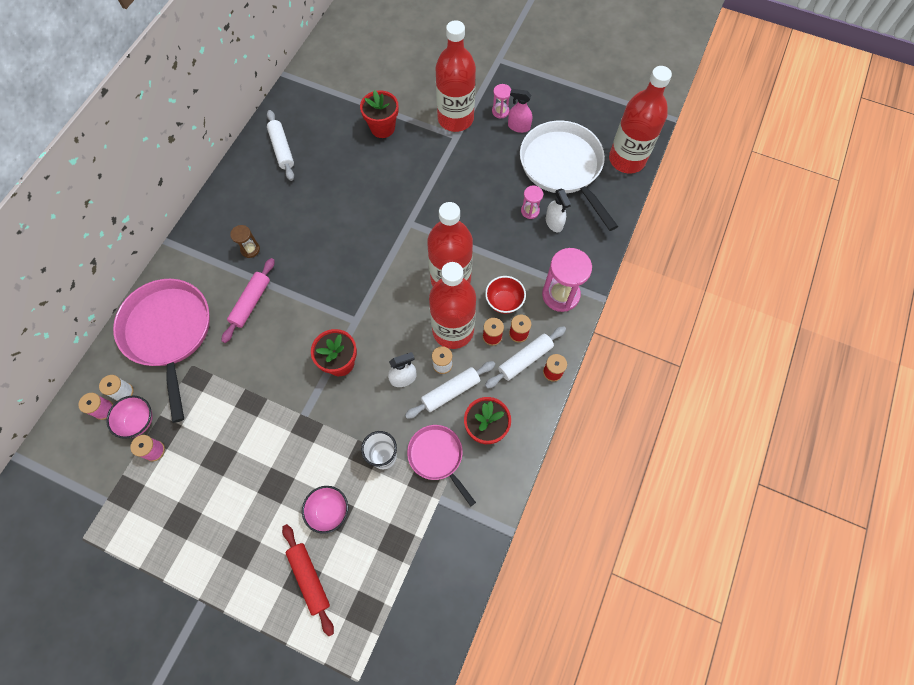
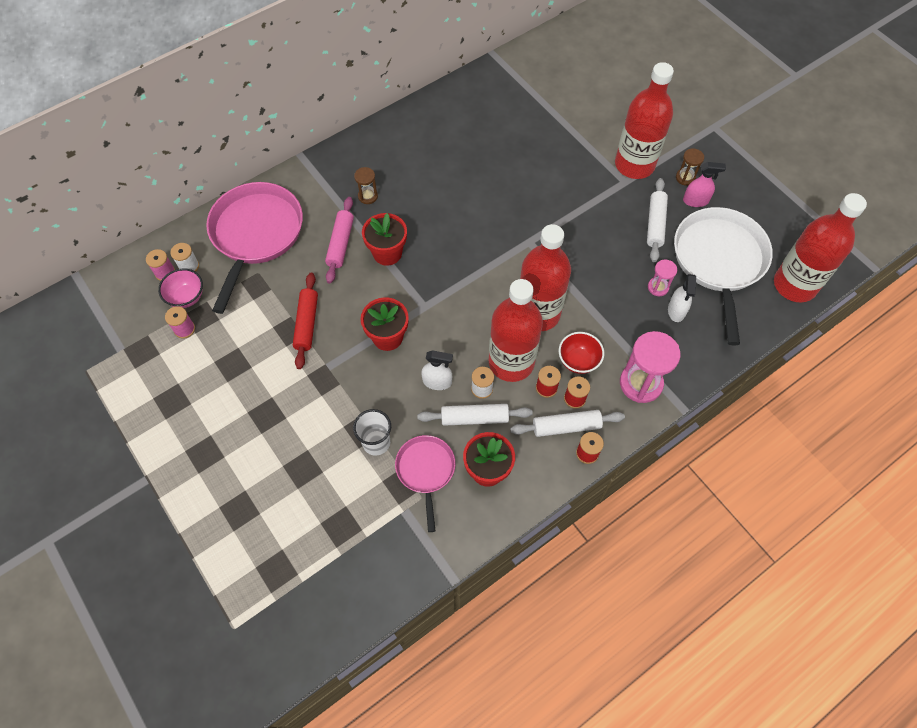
camera: 30 degrees right, 5 degrees down
(251, 303) = (340, 243): pink rolling pin -> pink rolling pin turned 45 degrees counterclockwise
(282, 149) = (449, 120): white rolling pin -> white rolling pin (655, 224)
(309, 578) = (246, 513): red rolling pin -> red rolling pin (307, 324)
(329, 511) = (298, 464): pink bowl -> none
(382, 128) = (556, 142): red flower pot -> red flower pot (387, 253)
(500, 111) = (685, 178): pink hourglass -> brown hourglass
(518, 127) = (695, 201): pink spray bottle -> pink spray bottle turned 135 degrees clockwise

